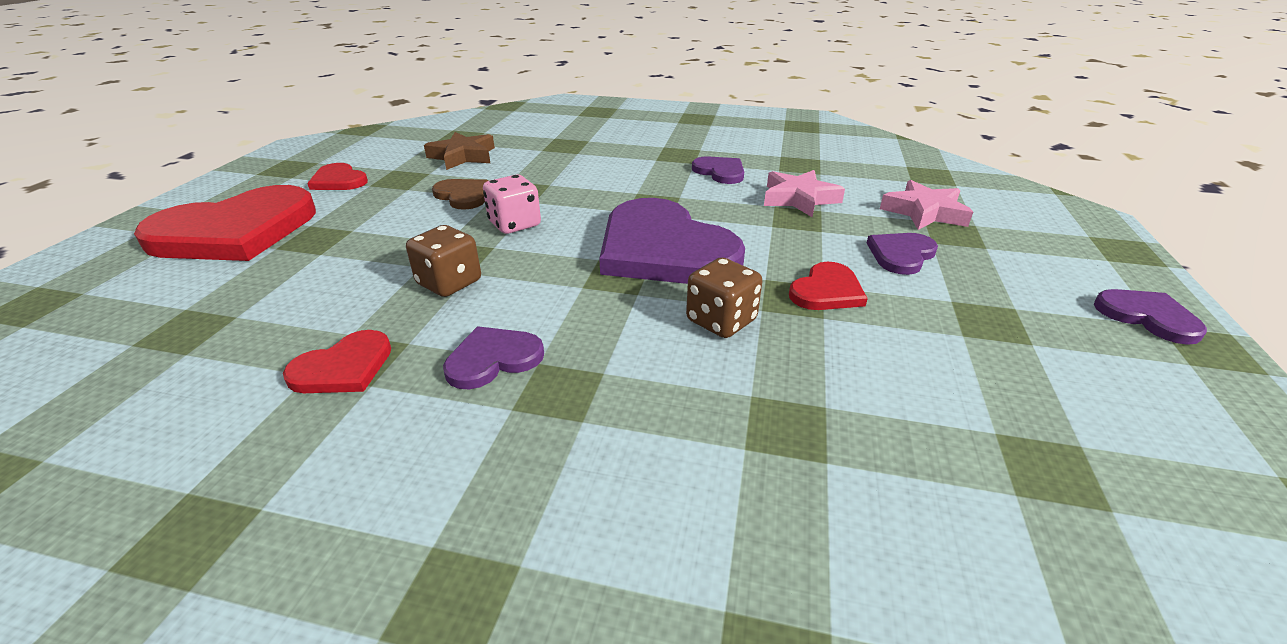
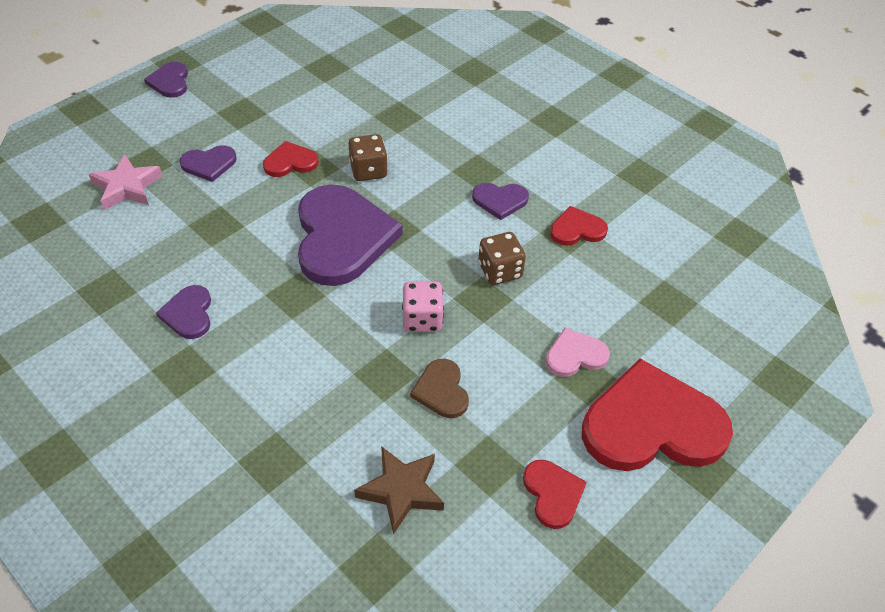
camera: 150 degrees left, 15 degrees up
(328, 248) = (575, 355): none -> pink heart
(799, 199) = (183, 244): pink star -> none

